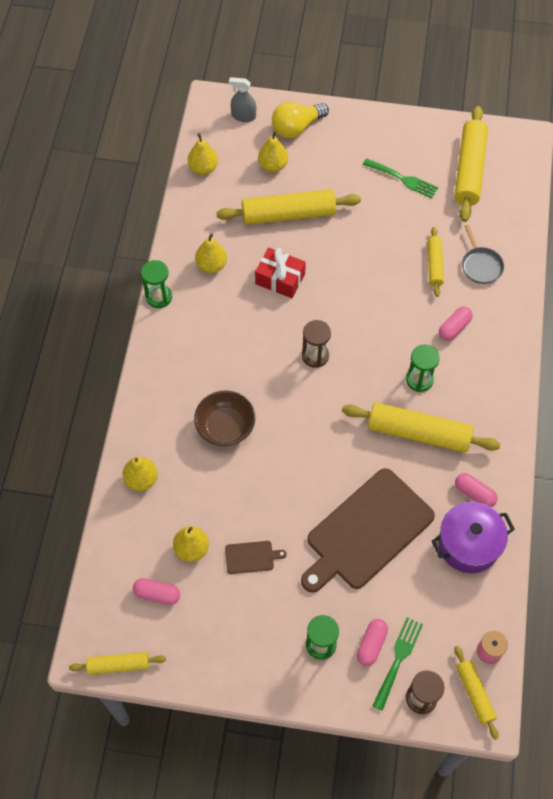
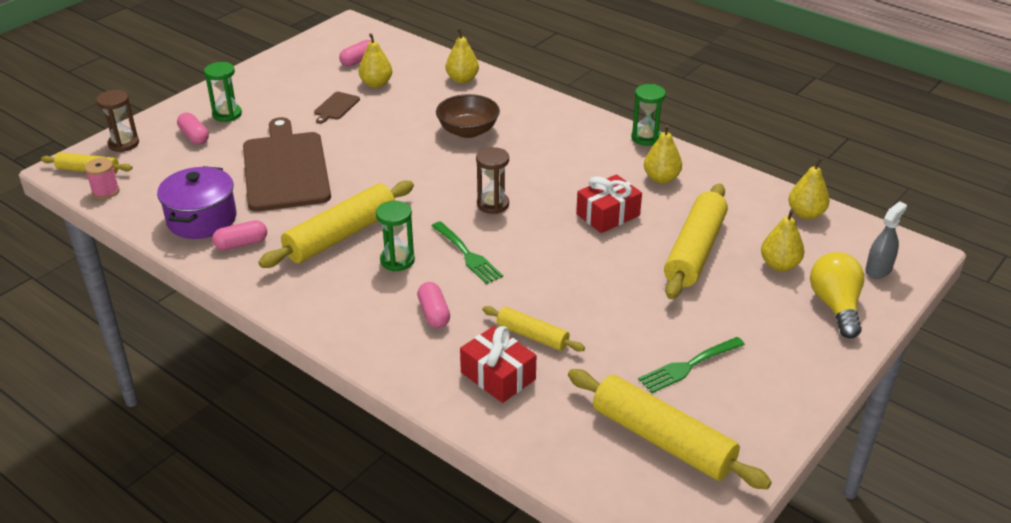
camera: 120 degrees right, 25 degrees down
(118, 665) = (326, 33): yellow rolling pin -> none
(398, 659) = (166, 144): green fork -> green fork (467, 255)
(480, 265) = (498, 376): grey pan -> red gift

